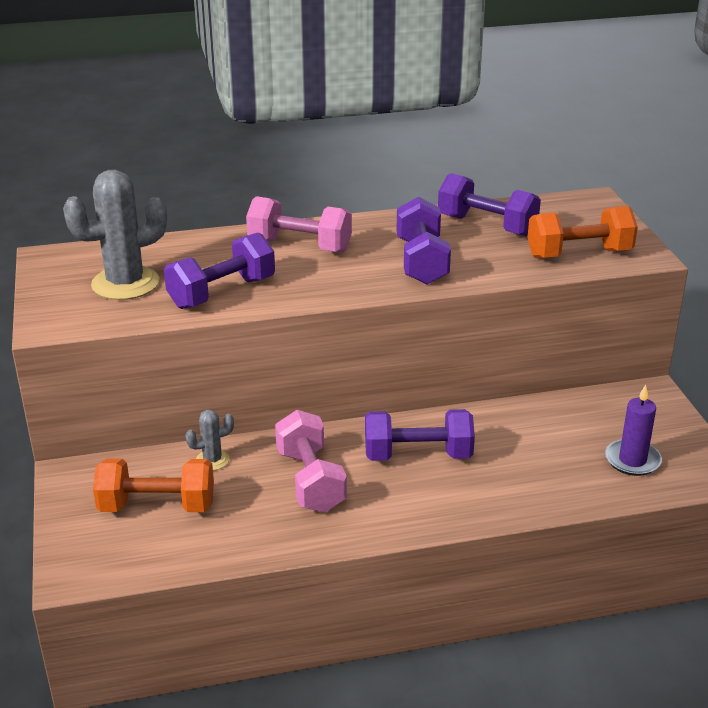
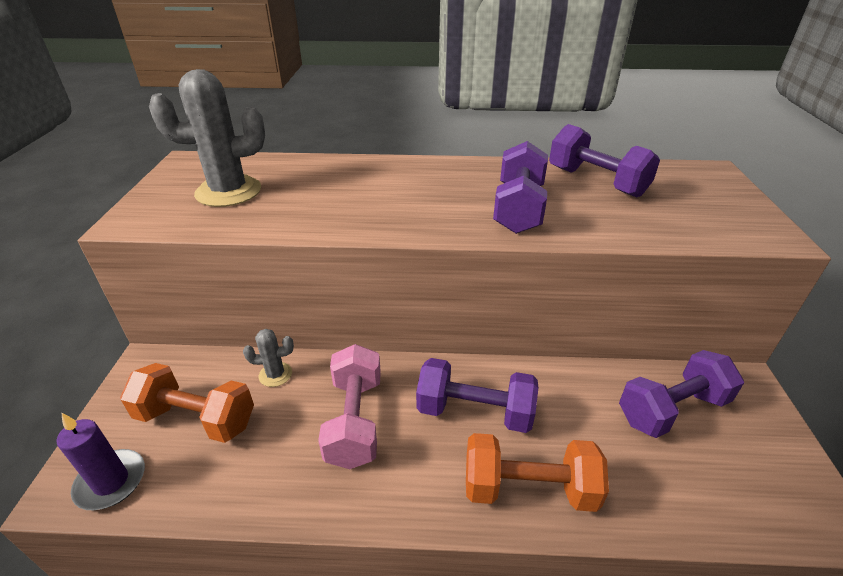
camera: 15 degrees right, 5 degrees up
(222, 293) = (307, 213): purple dumbbell -> purple dumbbell (671, 409)
(300, 246) = (406, 178): pink dumbbell -> none
(579, 254) = (694, 223): orange dumbbell -> orange dumbbell (528, 488)
(632, 460) = (720, 473): purple candle -> purple candle (111, 481)

